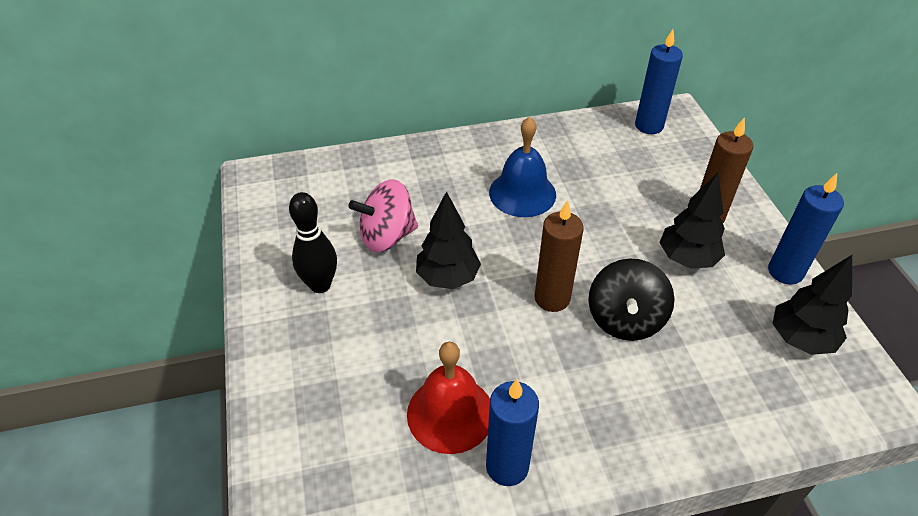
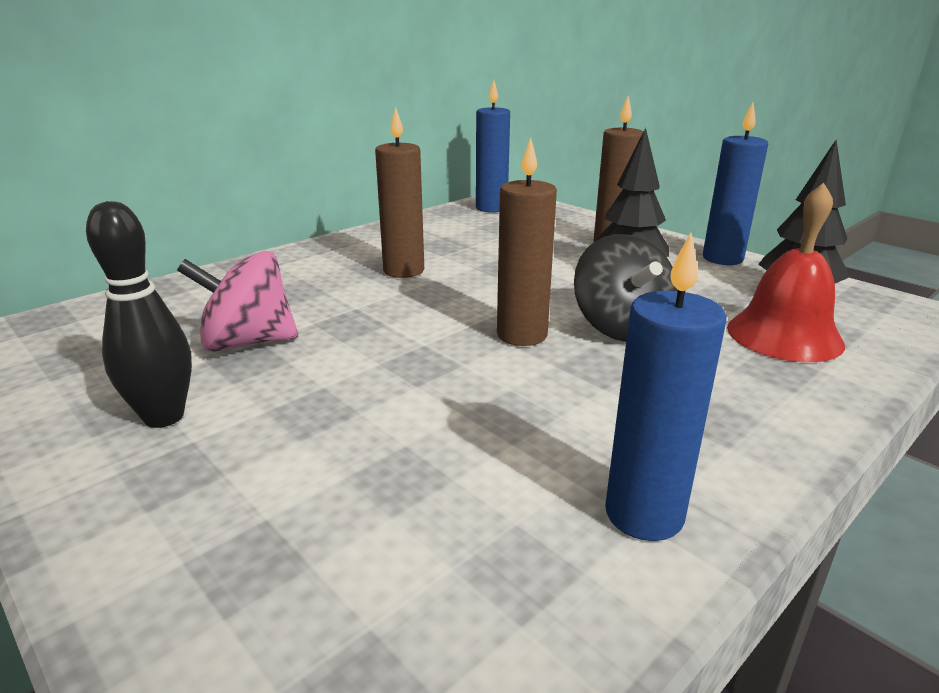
camera: 30 degrees left, 20 degrees down
(387, 236) = (248, 342): pink spinning top -> pink spinning top turned 45 degrees clockwise
(447, 278) = (369, 355): black tree -> none
(450, 413) = (499, 487): red bell -> red bell (784, 335)
(522, 193) = (403, 271): blue bell -> brown candle

